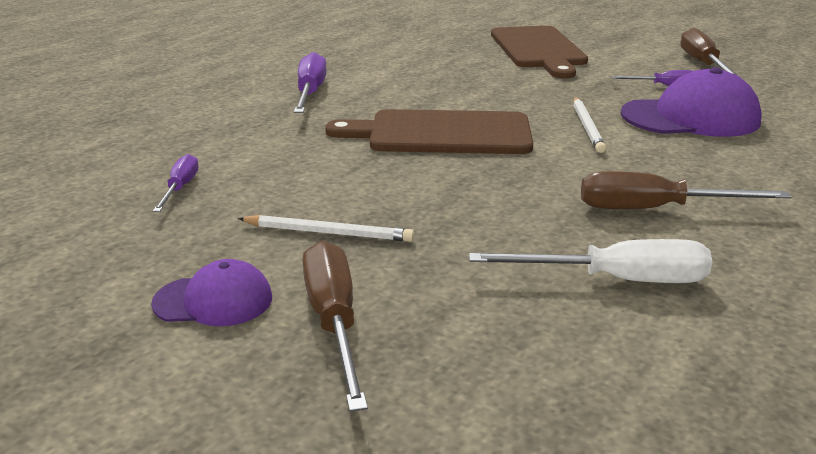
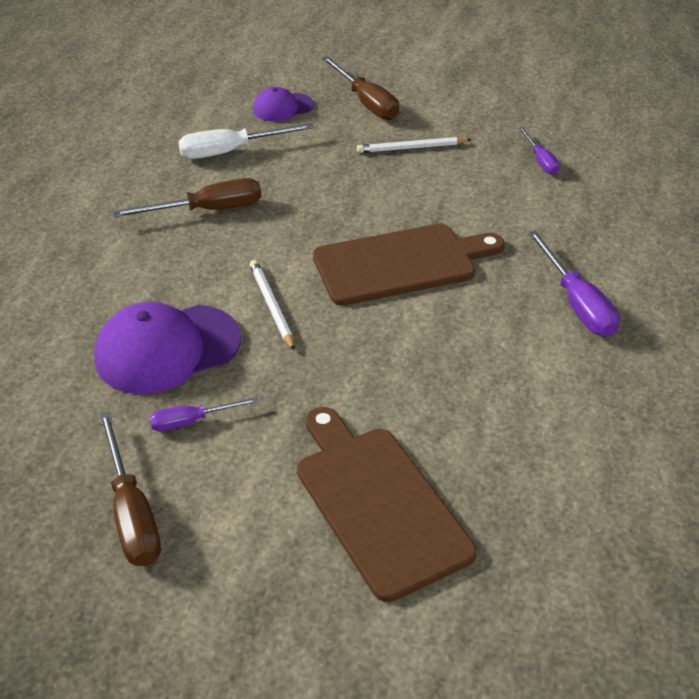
camera: 160 degrees right, 15 degrees up
(213, 301) = (433, 100): purple cap -> purple cap (283, 107)

